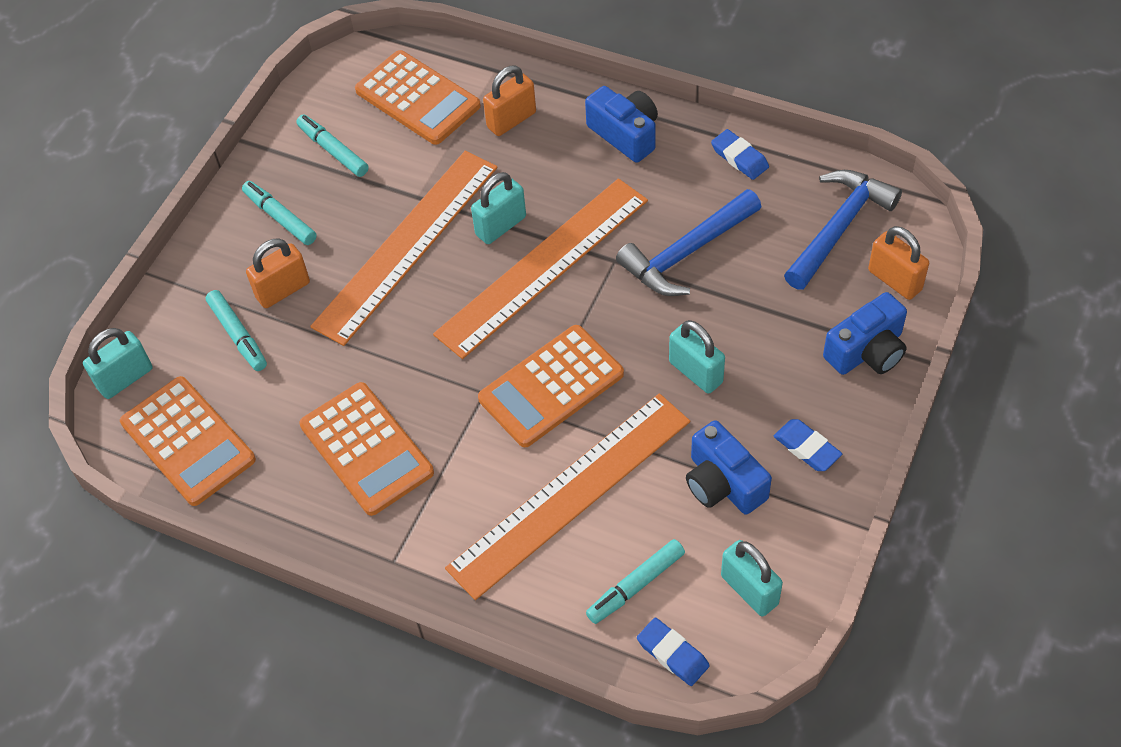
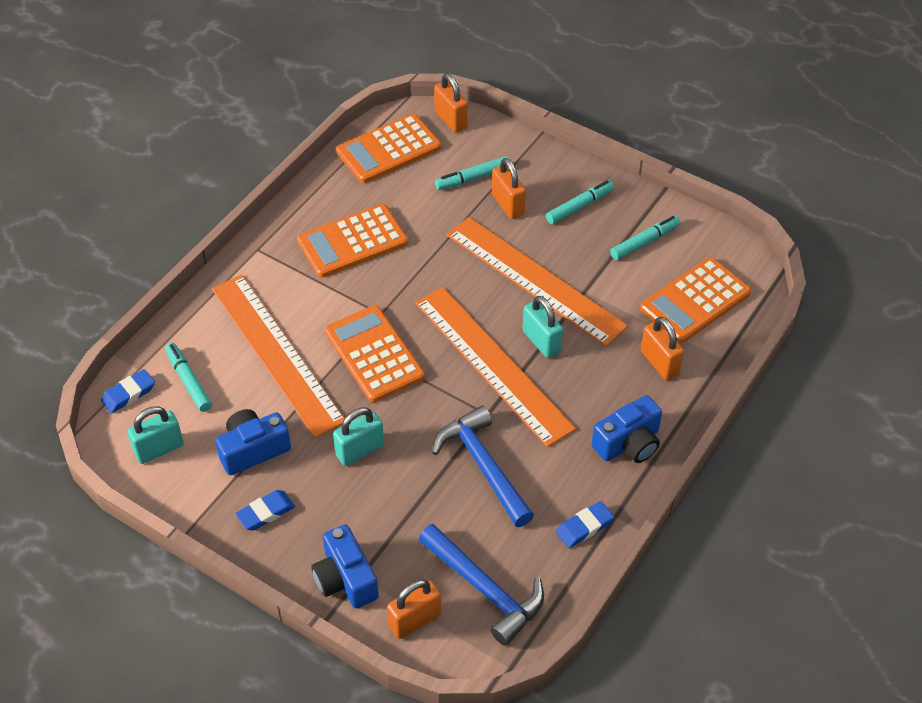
camera: 95 degrees right, 5 degrees down
(125, 378) = (451, 119): turquoise padlock -> orange padlock

